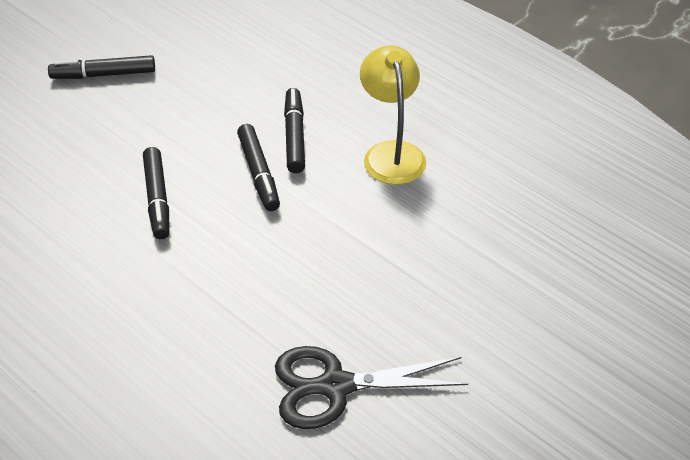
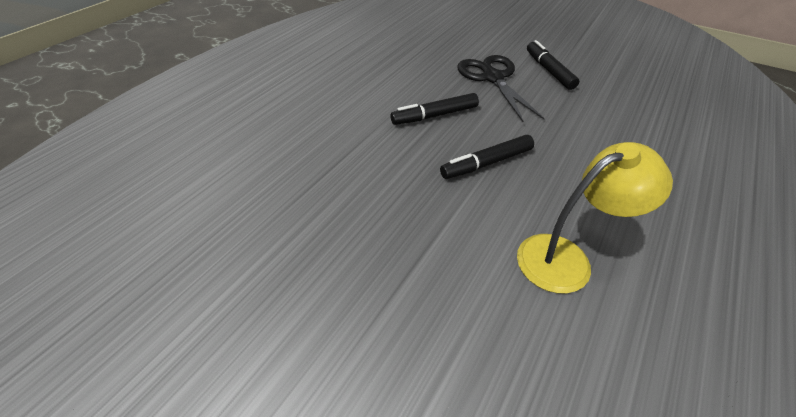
camera: 80 degrees right, 0 degrees up
(294, 136) = (546, 178): black marker -> none
(336, 386) = (241, 253): black scissors -> black scissors (493, 78)

